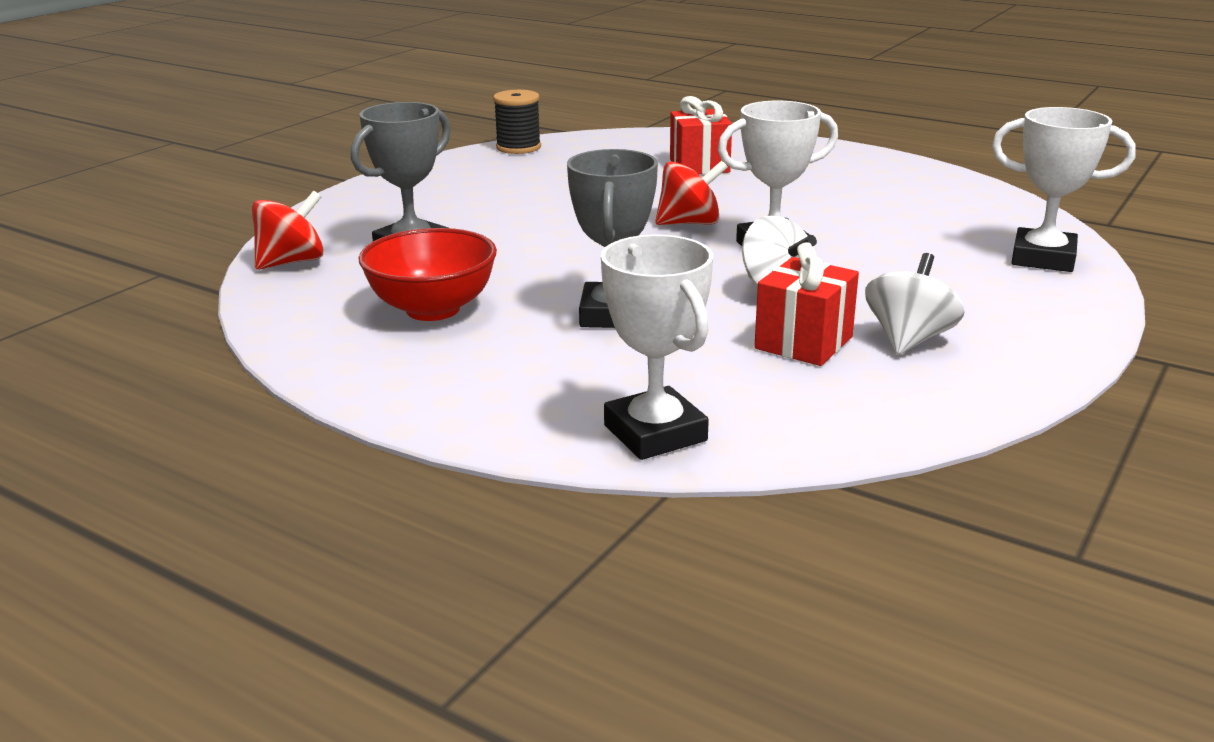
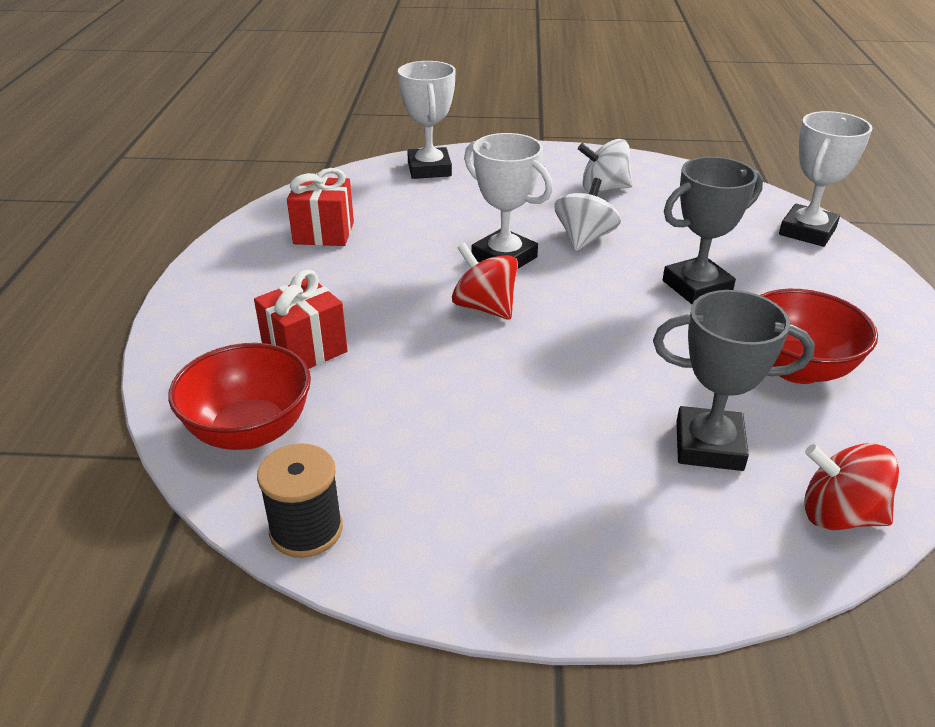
camera: 120 degrees left, 10 degrees up
(623, 146) = (250, 431): none -> red bowl
(803, 343) = (648, 216): red gift -> red gift (324, 233)

